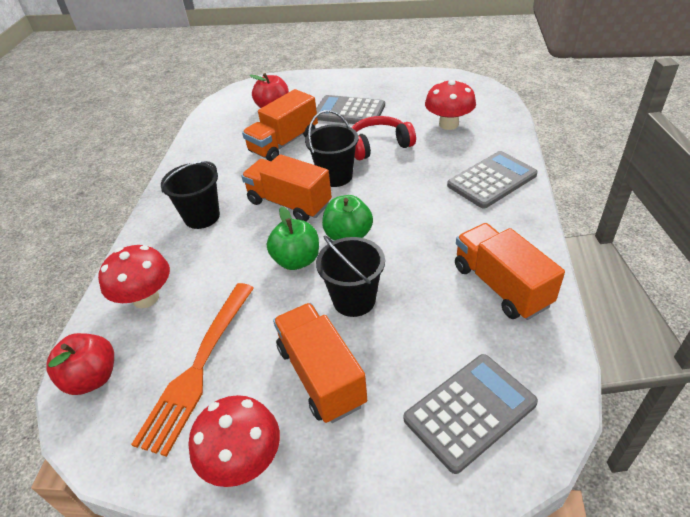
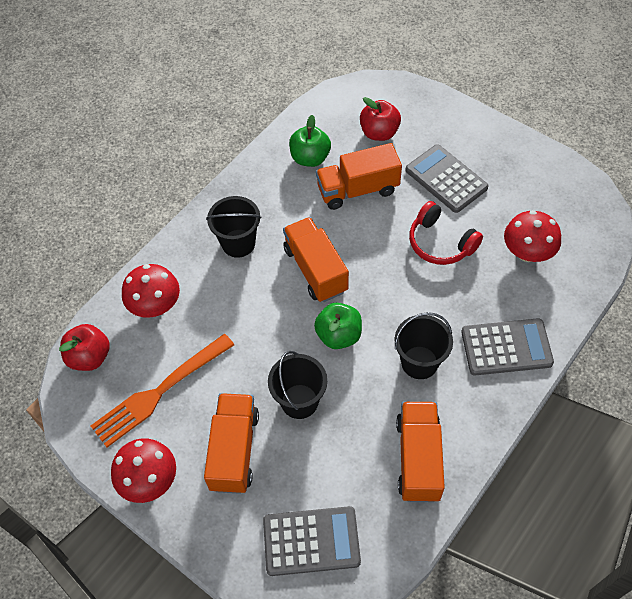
camera: 30 degrees right, 15 degrees up
(296, 260) = (282, 336): green apple -> green apple (310, 158)
(335, 176) = (374, 260): black bucket -> black bucket (419, 362)
(379, 145) = (440, 243): red headphones -> red headphones turned 150 degrees counterclockwise

